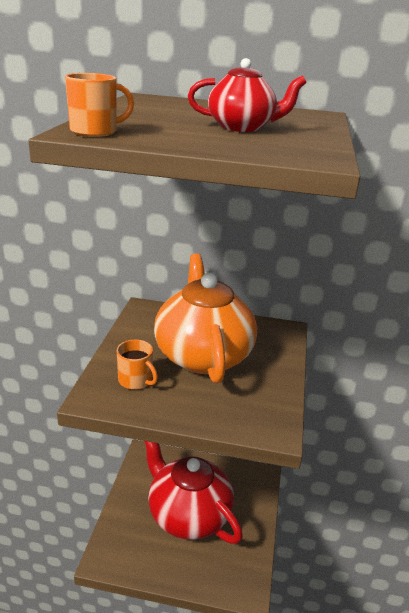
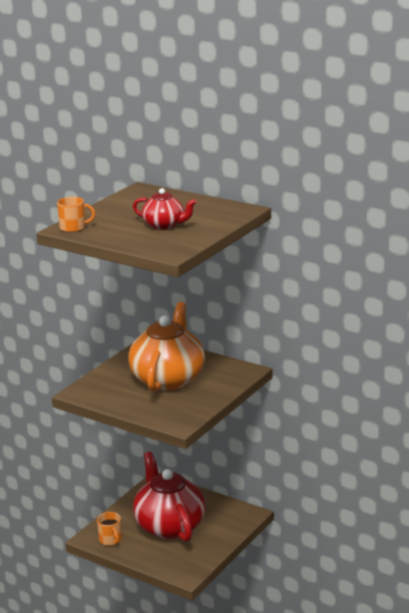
camera: 25 degrees right, 5 degrees down
(136, 380) = (110, 387): orange mug -> orange mug (110, 540)

